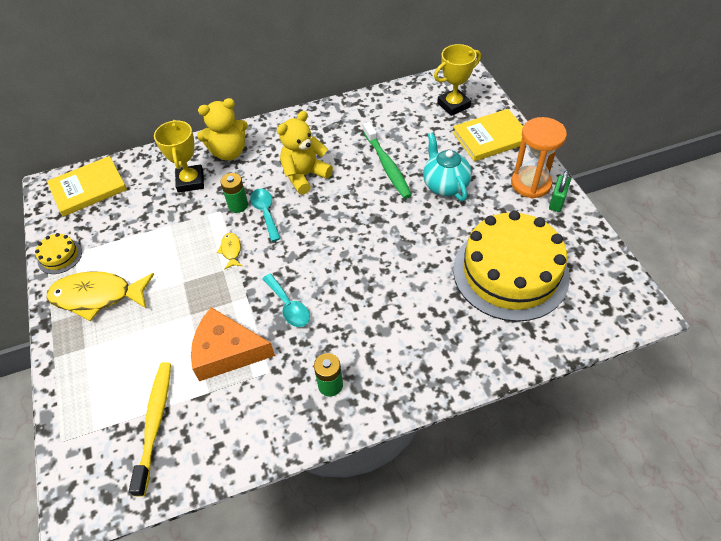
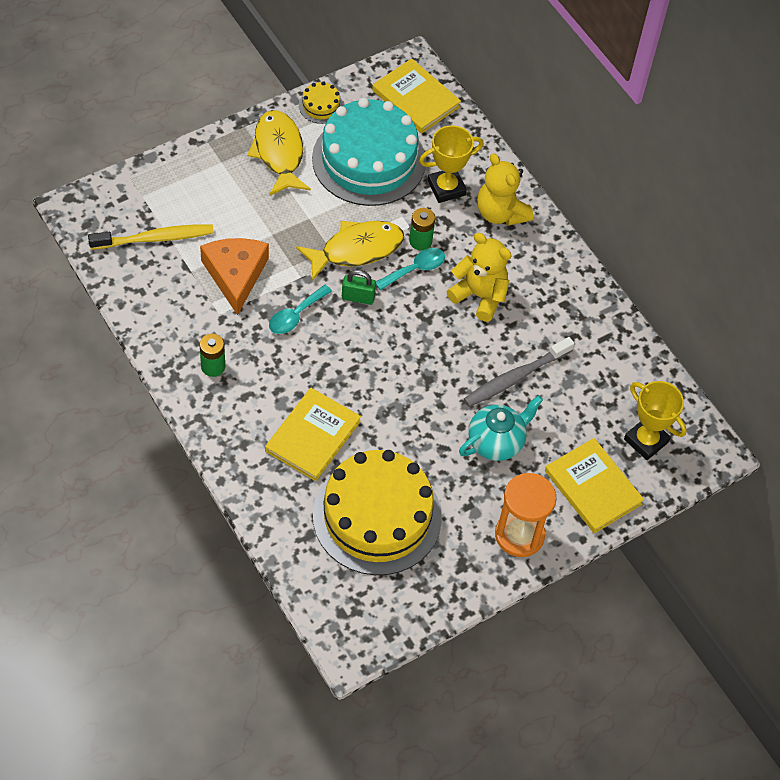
camera: 70 degrees right, 5 degrees up
(138, 229) = (369, 160): none -> turquoise cake
(231, 250) = (356, 249): yellow fish -> yellow fish, size x2.22
(387, 165) = (515, 377): green toothbrush -> grey toothbrush
(423, 309) = (312, 436): none -> yellow book
(557, 202) = (495, 564): green padlock -> green padlock (358, 297)

